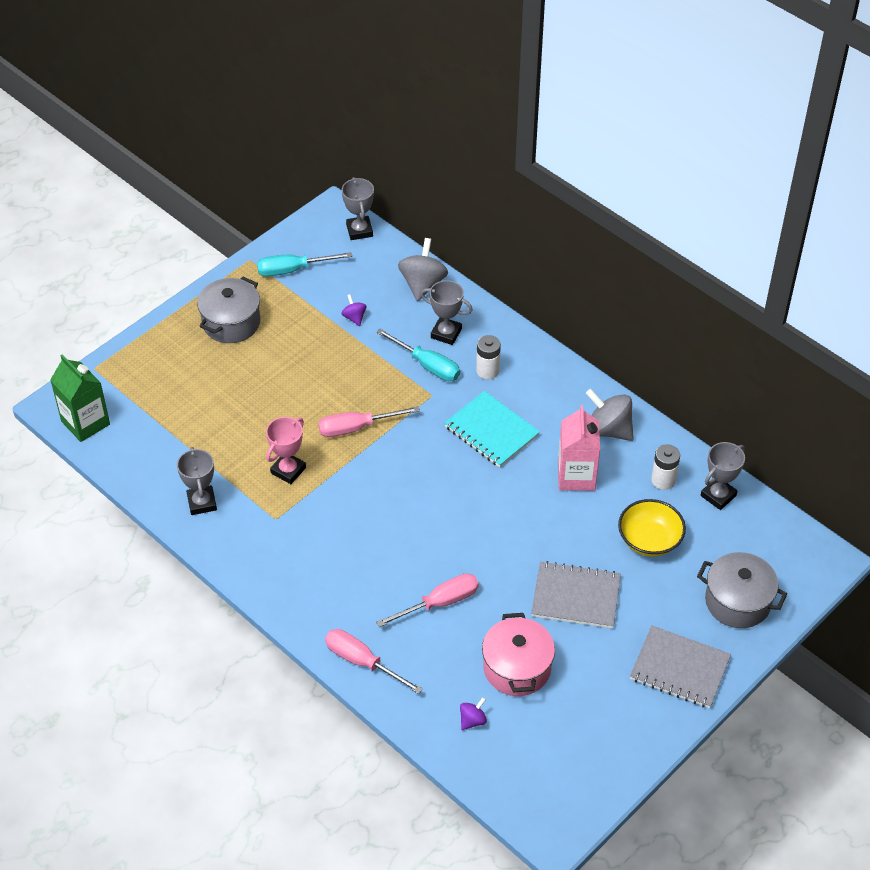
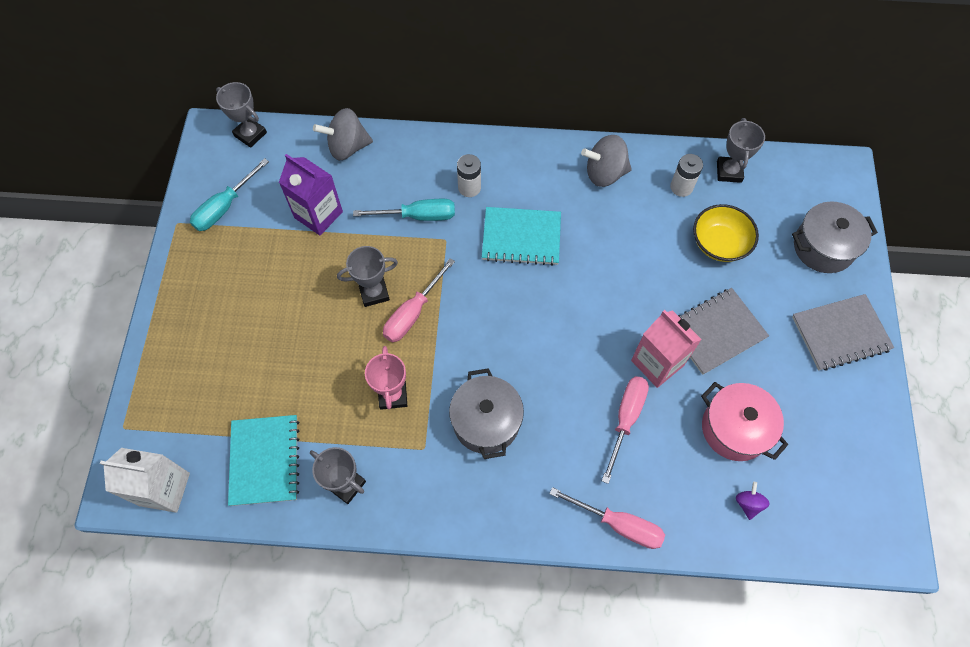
camera: 40 degrees left, 15 degrees up
(85, 423) = (164, 489): green carton -> white carton
(163, 451) = (265, 460): none -> turquoise notebook
(231, 322) = (214, 293): grey pot -> grey pot (486, 421)
(354, 317) = (318, 215): purple spinning top -> purple carton
(362, 662) = (618, 524): pink screwdriver -> pink screwdriver turned 150 degrees counterclockwise
(423, 284) = (347, 147): grey spinning top -> grey spinning top turned 75 degrees counterclockwise
(446, 333) = (406, 178): grey trophy -> grey trophy (374, 292)
(576, 476) = (619, 229): pink carton -> pink carton (657, 363)

